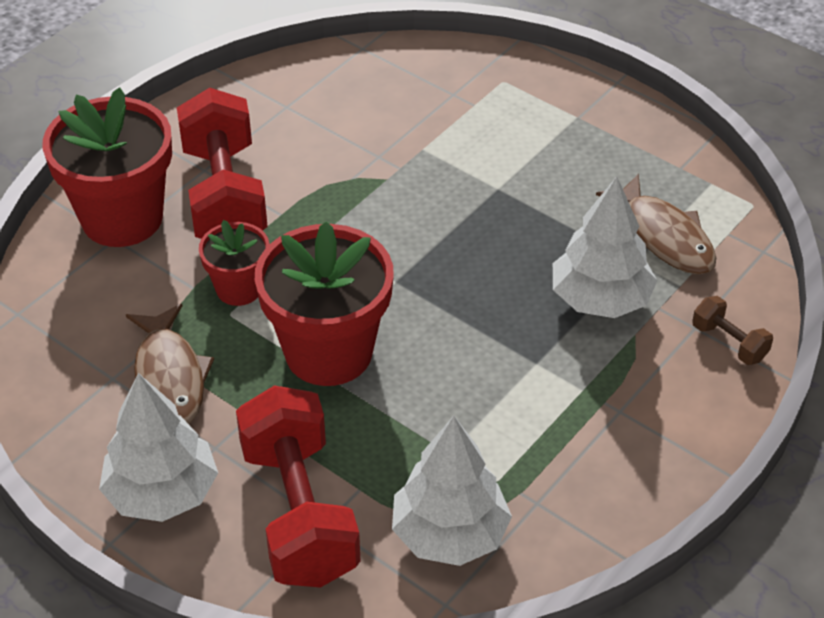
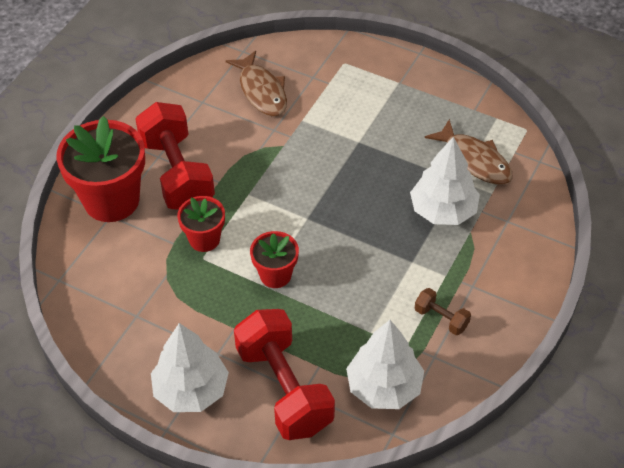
camera: 10 degrees left, 5 degrees up
(170, 377) = (175, 309): brown fish -> brown fish (261, 91)
(328, 352) = (275, 275): red flower pot -> red flower pot, size x0.54
(729, 342) = (531, 228): brown dumbbell -> brown dumbbell (441, 318)

